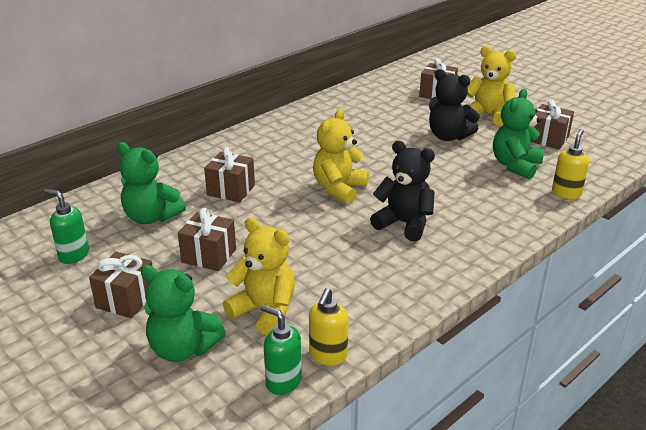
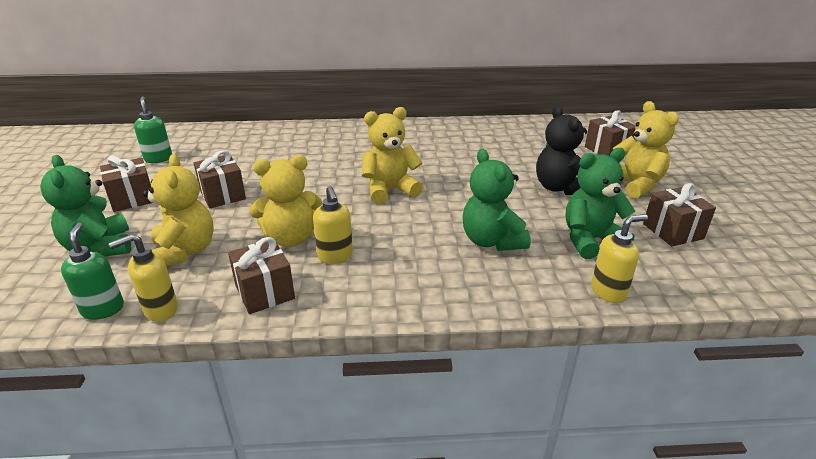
camera: 40 degrees right, 0 degrees up
(151, 217) = (237, 155): green teddy bear -> green teddy bear (491, 241)
(231, 190) = (313, 159): brown gift -> brown gift (265, 292)
(329, 259) = (291, 238): none -> yellow teddy bear
(383, 254) = (335, 256): none -> yellow soap dispenser
(404, 224) = (395, 241): black teddy bear -> none

